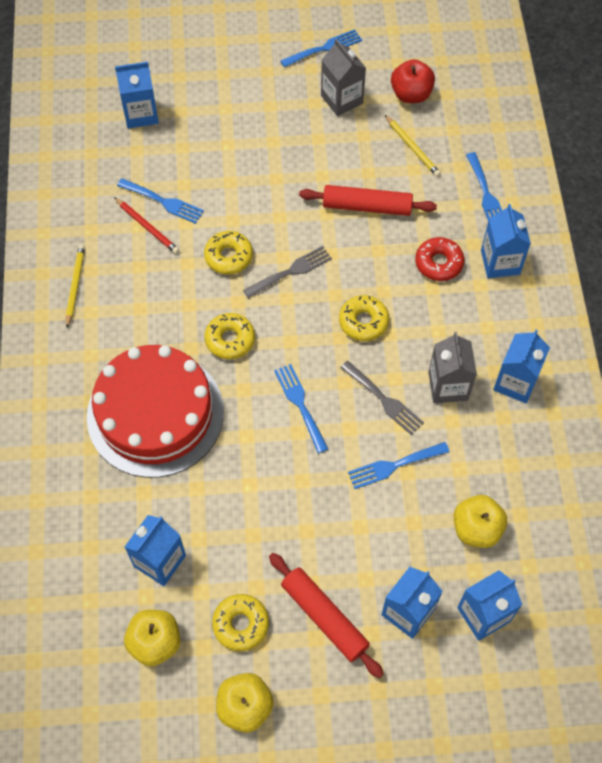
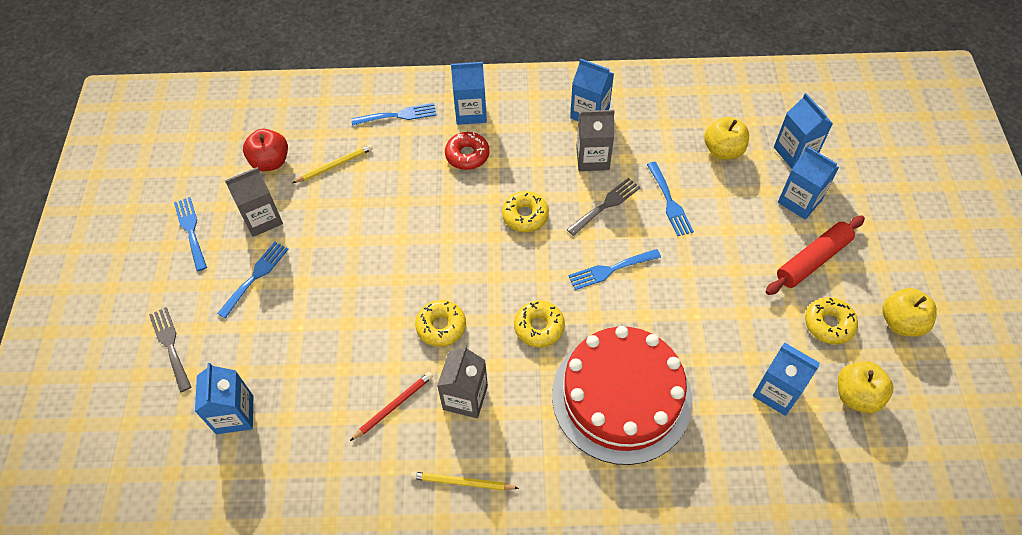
camera: 85 degrees left, 5 degrees down
(155, 282) = (465, 397): none -> grey carton
(163, 202) = (362, 389): blue fork -> blue fork (255, 276)
(291, 271) = (464, 271): grey fork -> grey fork (170, 345)
(367, 207) = (397, 205): red rolling pin -> none

